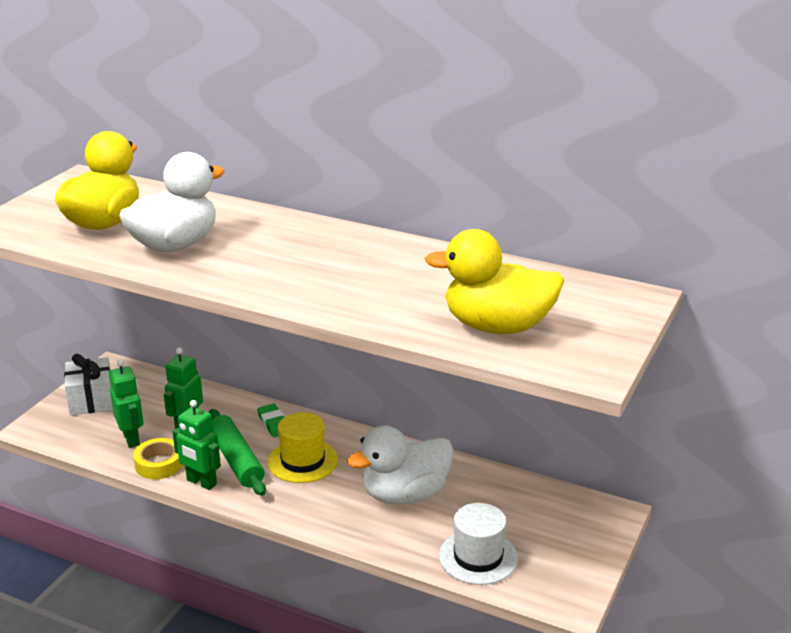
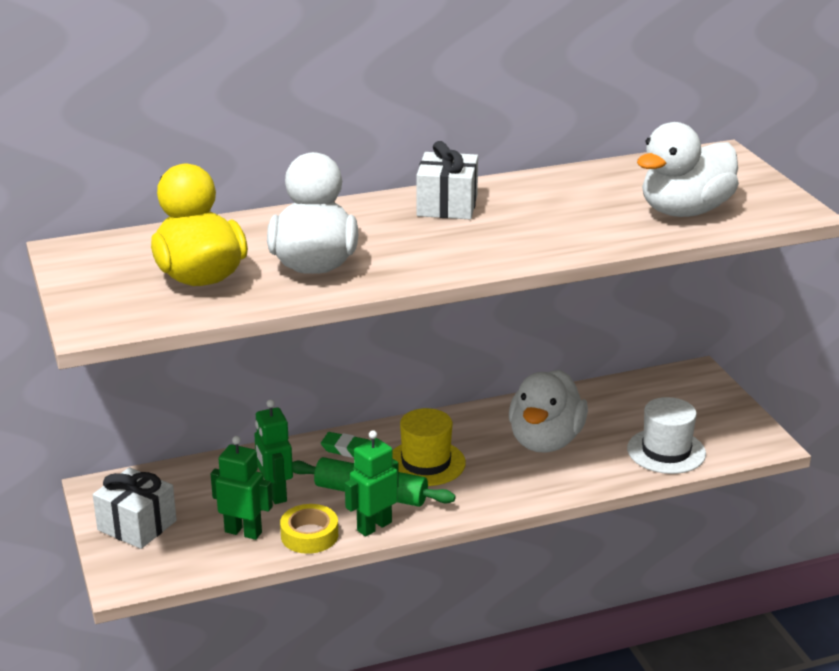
camera: 45 degrees left, 0 degrees up
(201, 482) = (374, 526): green robot -> green robot turned 150 degrees clockwise
(339, 244) = (447, 205): none -> white gift
(497, 326) = (685, 211): yellow duck -> white duck

